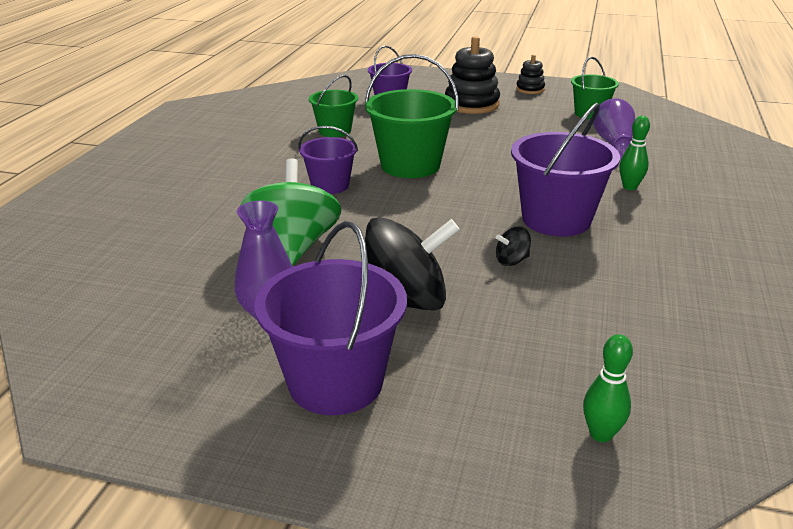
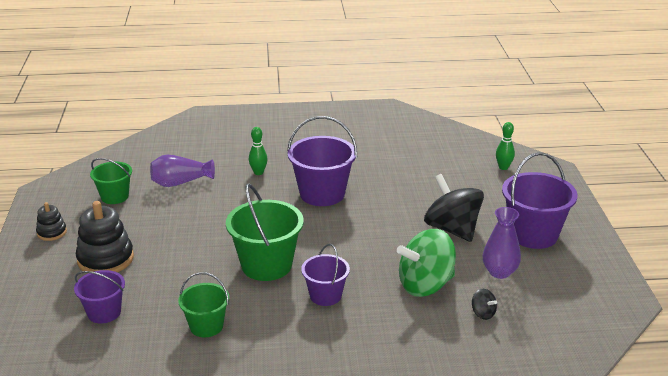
camera: 110 degrees left, 0 degrees up
(511, 261) = (384, 202): black spinning top -> black spinning top (483, 313)

